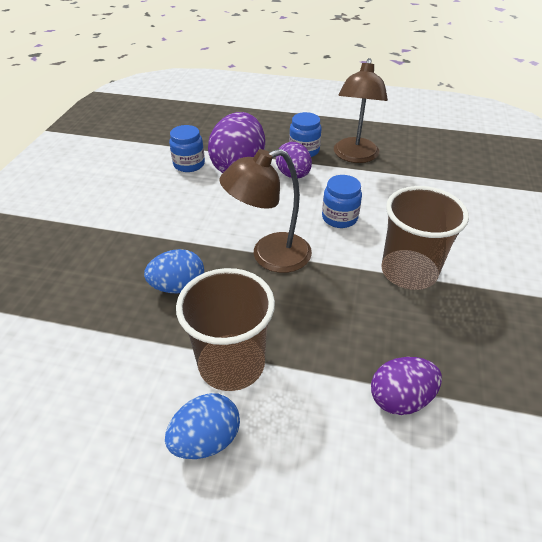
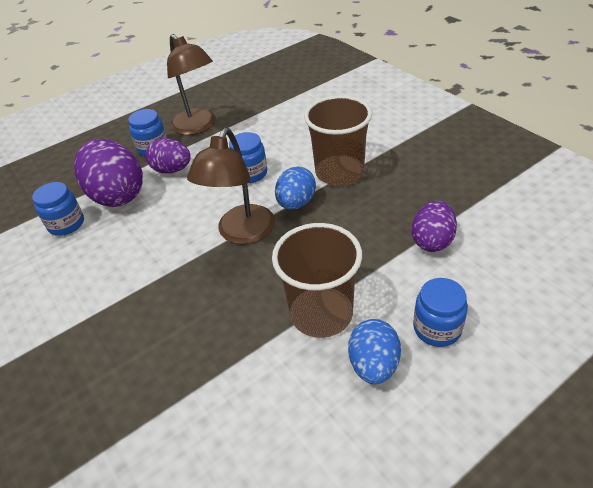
camera: 45 degrees left, 0 degrees up
(178, 286) = (208, 307): blue egg -> blue egg (296, 203)
(291, 470) = (437, 328): none -> blue jar

